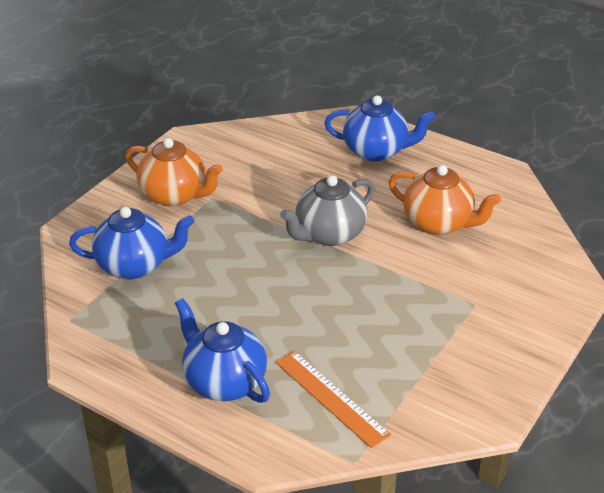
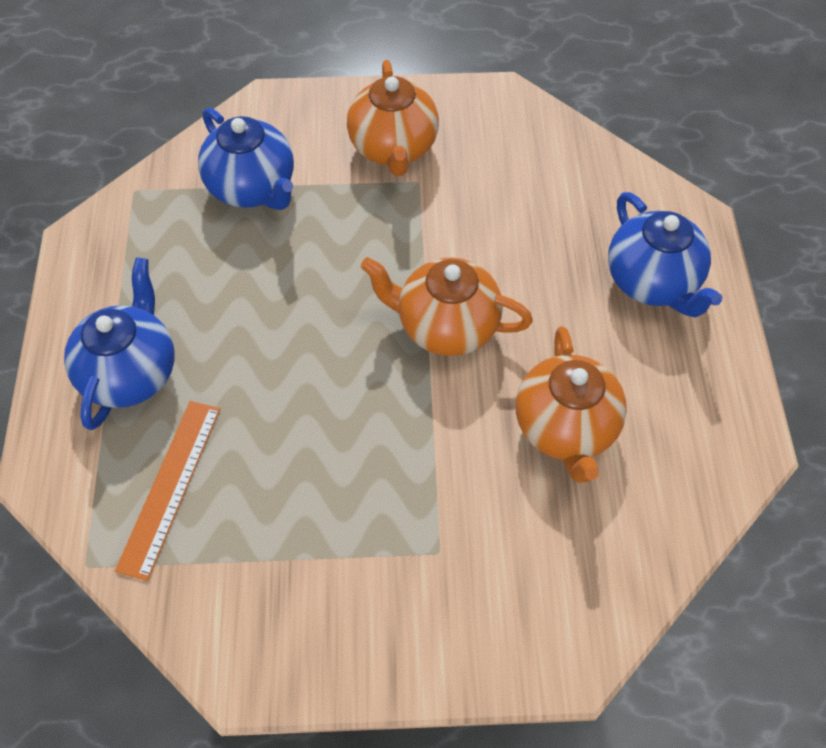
camera: 55 degrees right, 20 degrees up
(329, 234) = (446, 326): grey teapot -> orange teapot

